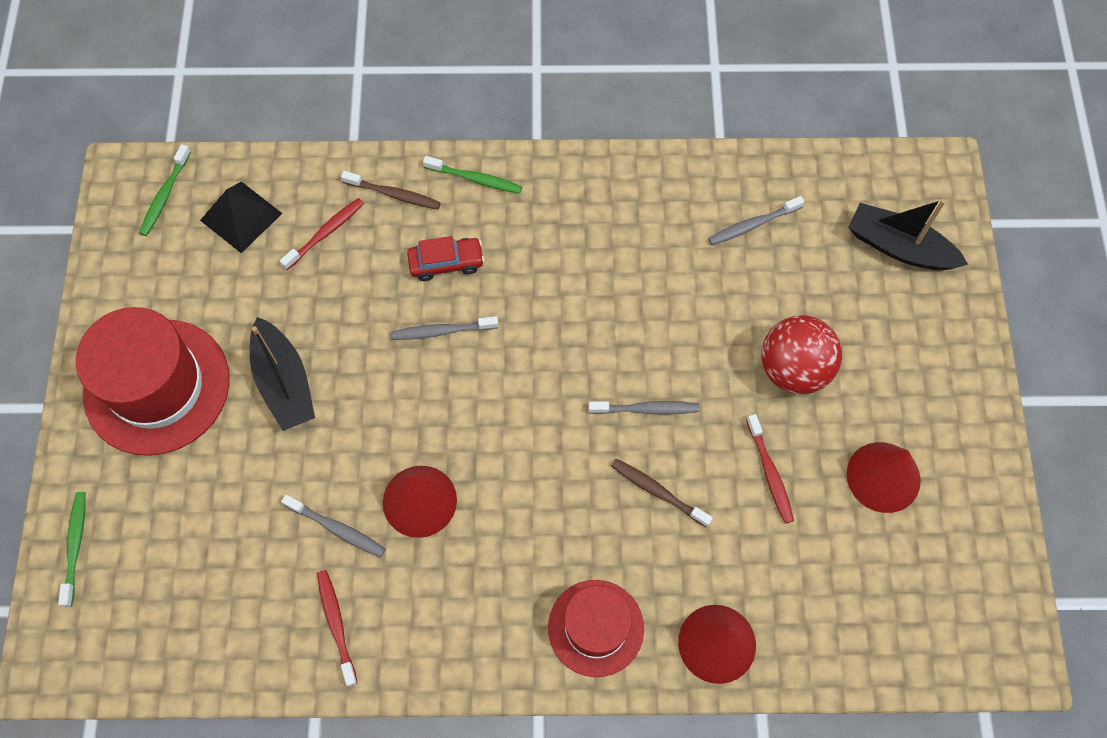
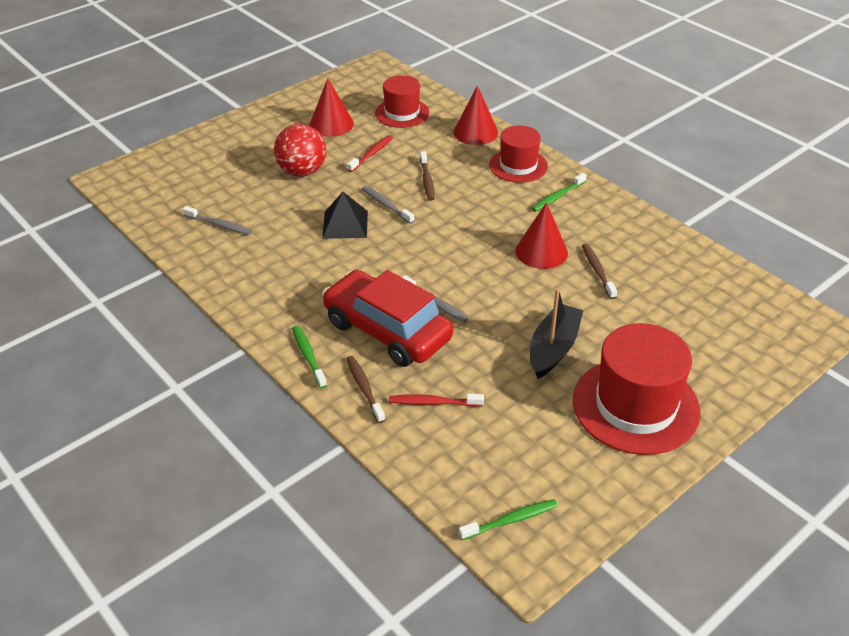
camera: 130 degrees left, 25 degrees down
(75, 546) = (761, 366): green toothbrush -> green toothbrush (557, 197)
(241, 216) = (474, 458): black pyramid -> black pyramid (345, 224)
(336, 625) = (639, 241): red toothbrush -> none
(337, 529) = (597, 271): grey toothbrush -> brown toothbrush
(446, 263) = (387, 330): red car -> red car, size x2.17
(843, 587) = (402, 113): none -> red hat
(899, 247) = (181, 171): black boat -> none

